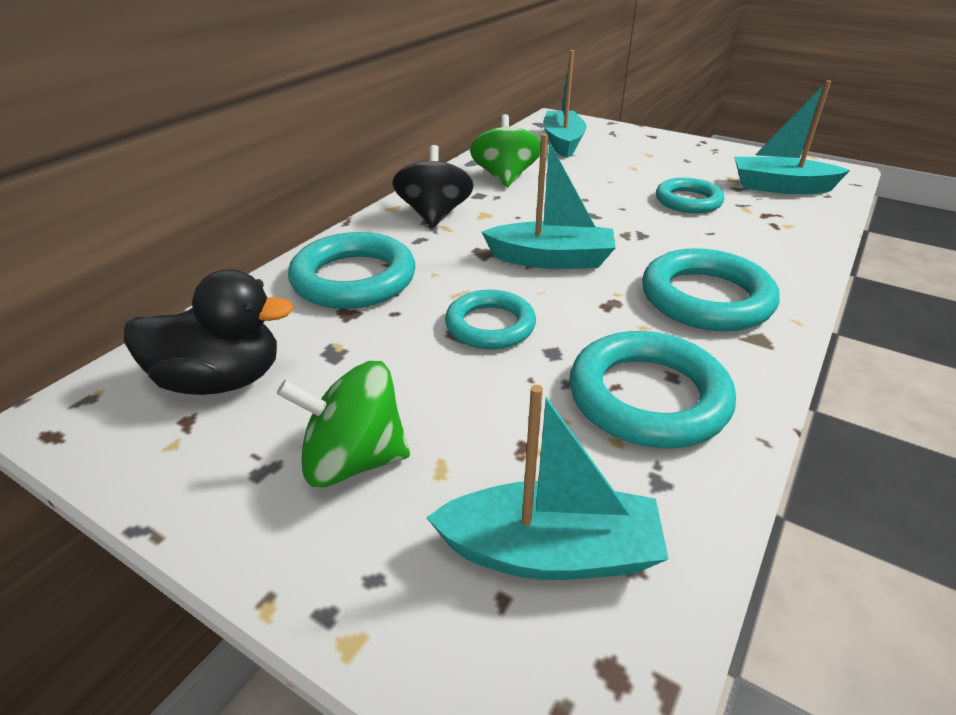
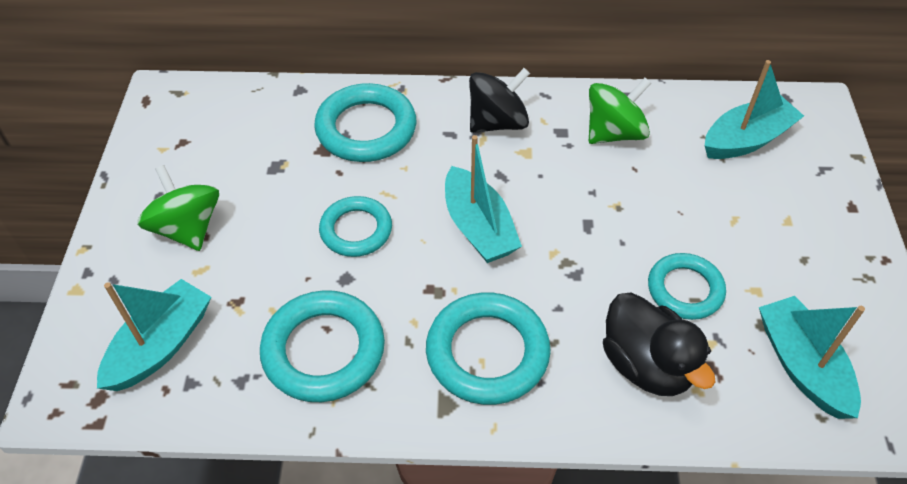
camera: 60 degrees right, 15 degrees up
(221, 380) = (221, 133): black duck -> black duck (647, 365)
(550, 552) = (161, 345): turquoise boat -> turquoise boat turned 120 degrees counterclockwise

